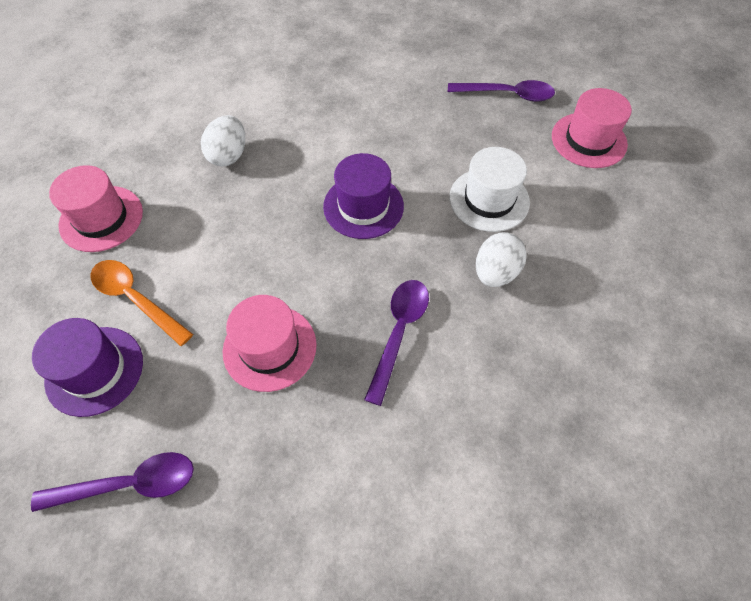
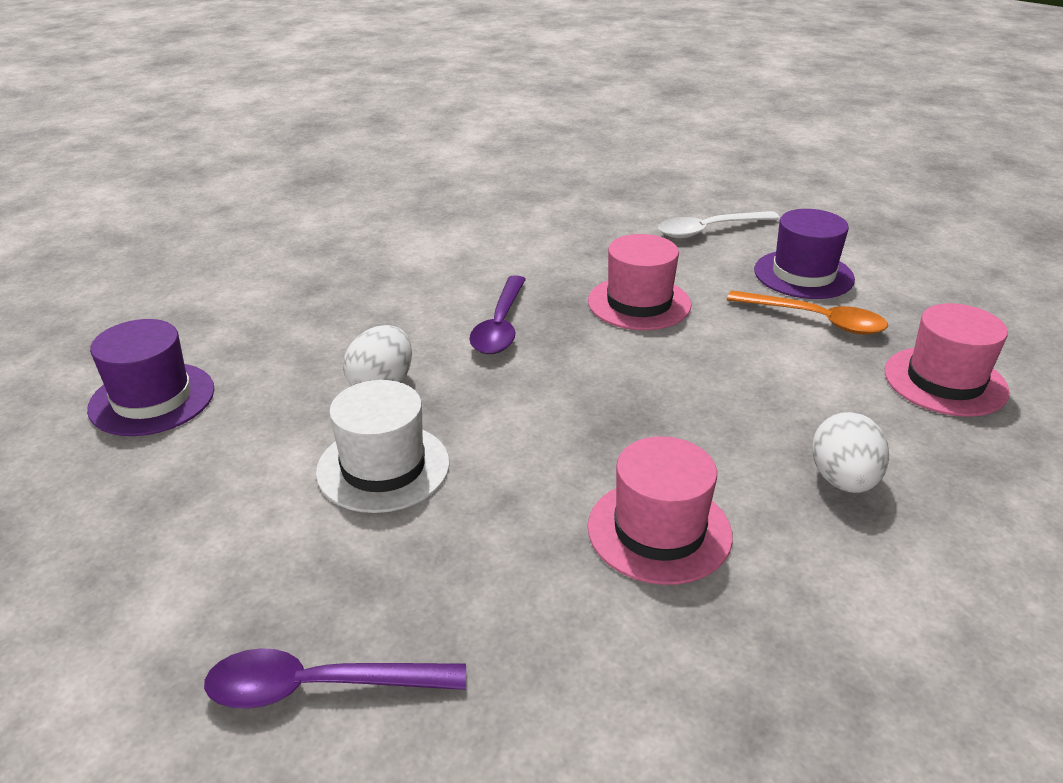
camera: 170 degrees right, 25 degrees down
(129, 484) = (709, 230): purple spoon -> white spoon
(363, 206) = (583, 436): purple hat -> purple hat (152, 399)
(588, 140) = (164, 595): pink hat -> pink hat (659, 531)

